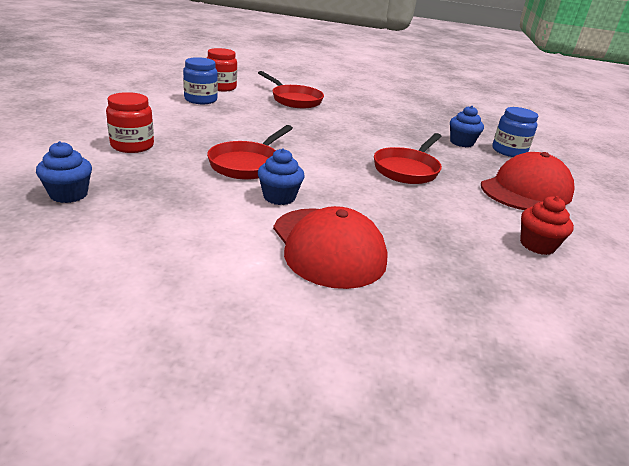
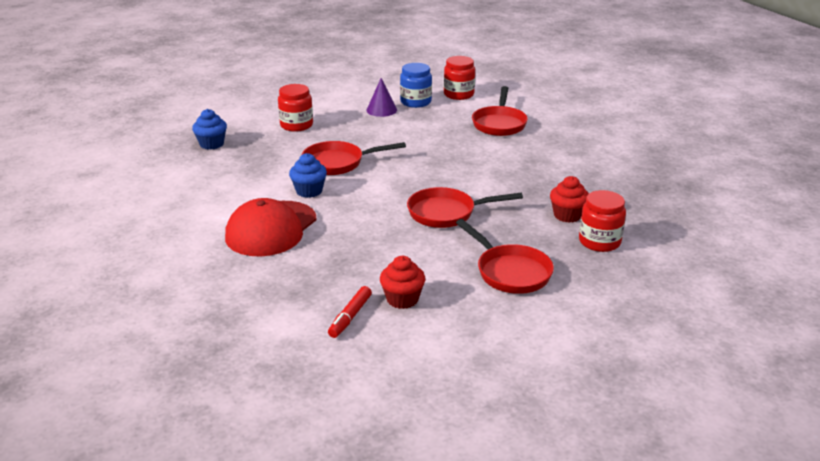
camera: 55 degrees right, 0 degrees up
(186, 112) = (381, 110): none -> purple cone
(461, 142) = (567, 215): blue cupcake -> red cupcake
(509, 151) = (599, 242): blue jar -> red jar
(526, 190) = (510, 272): red cap -> red pan
(552, 282) = (350, 317): none -> red marker

